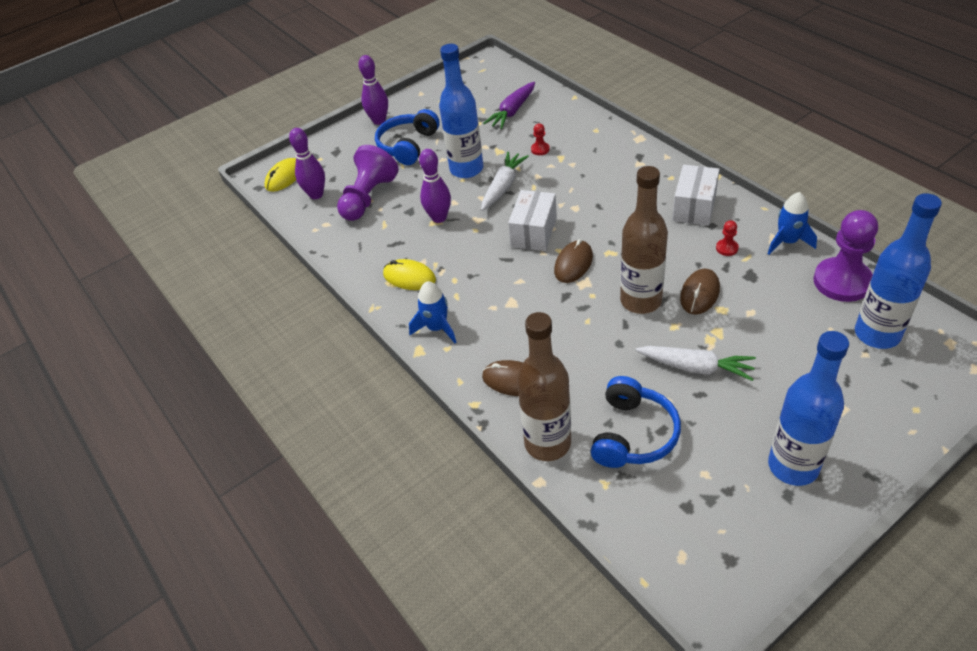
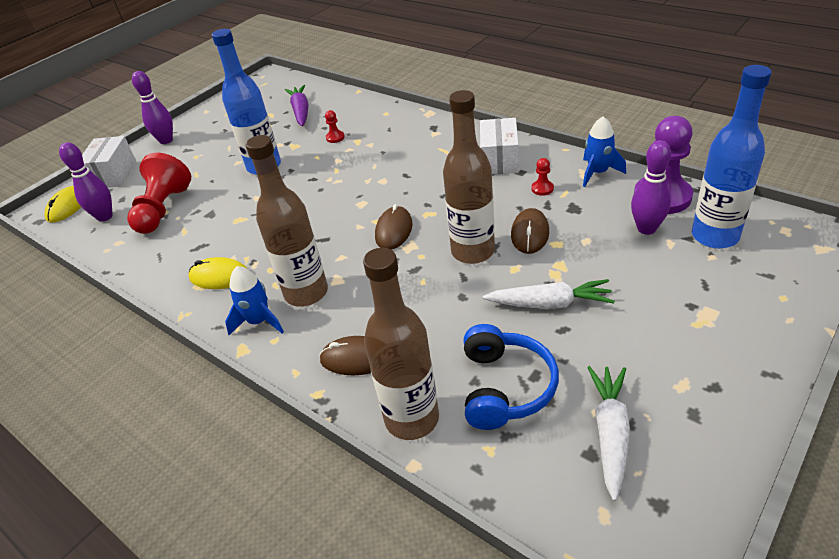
camera: 15 degrees left, 5 degrees down
(368, 198) = (163, 209): purple pawn -> red pawn
(408, 145) = (199, 156): blue headphones -> none
(439, 218) = (243, 214): purple bowling pin -> purple bowling pin (646, 229)
(482, 310) = (306, 293): none -> brown bottle
(503, 187) = (305, 175): white carrot -> white carrot (610, 433)
(512, 111) = (301, 111): purple carrot -> purple carrot turned 150 degrees clockwise
(534, 232) = (345, 209): white box -> white box (113, 174)
(793, 466) = (687, 382): blue bottle -> none

